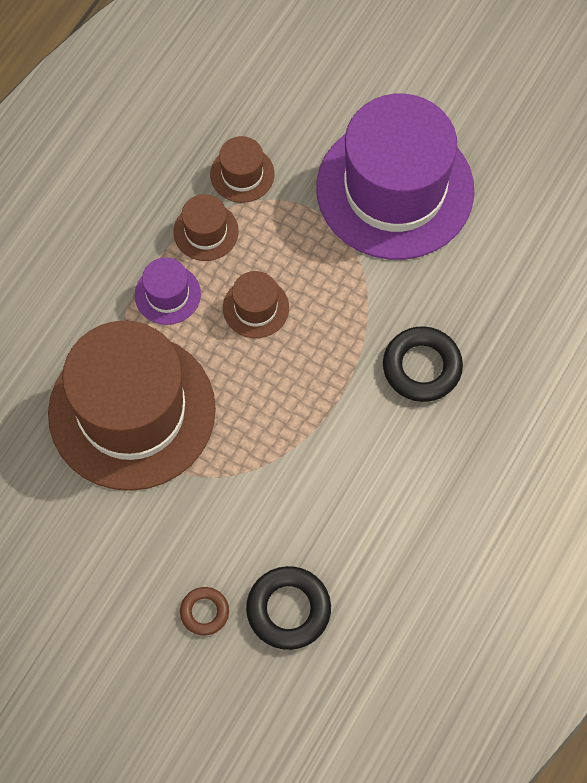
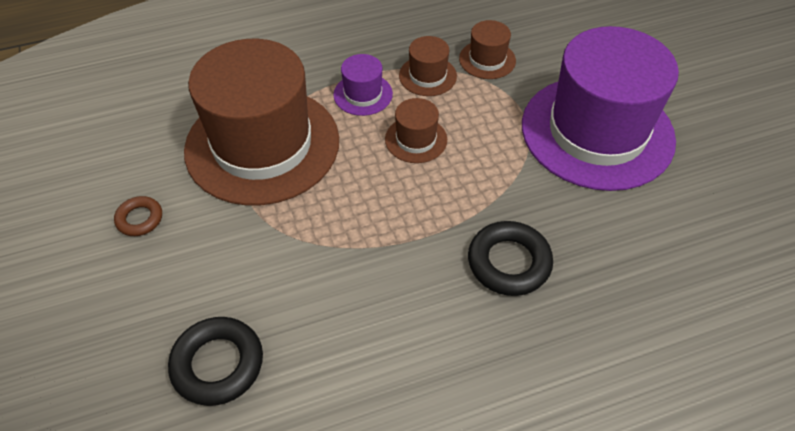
camera: 40 degrees right, 15 degrees down
(204, 612) = (157, 313): brown ring -> brown ring (140, 219)

